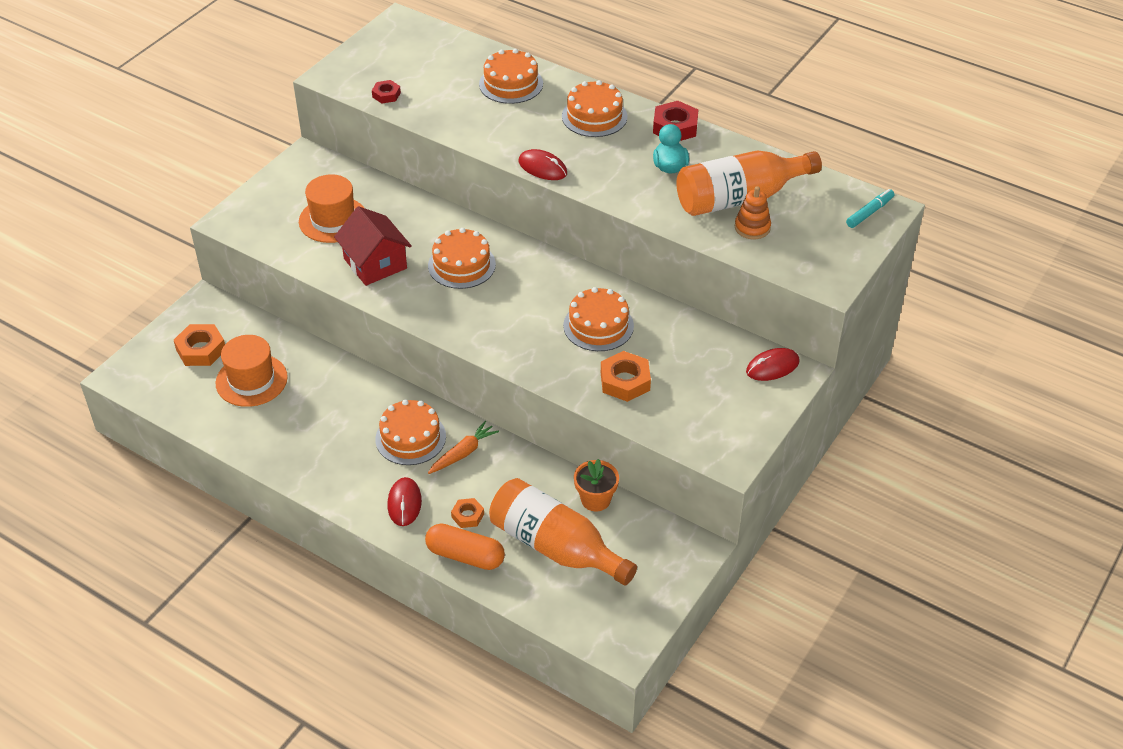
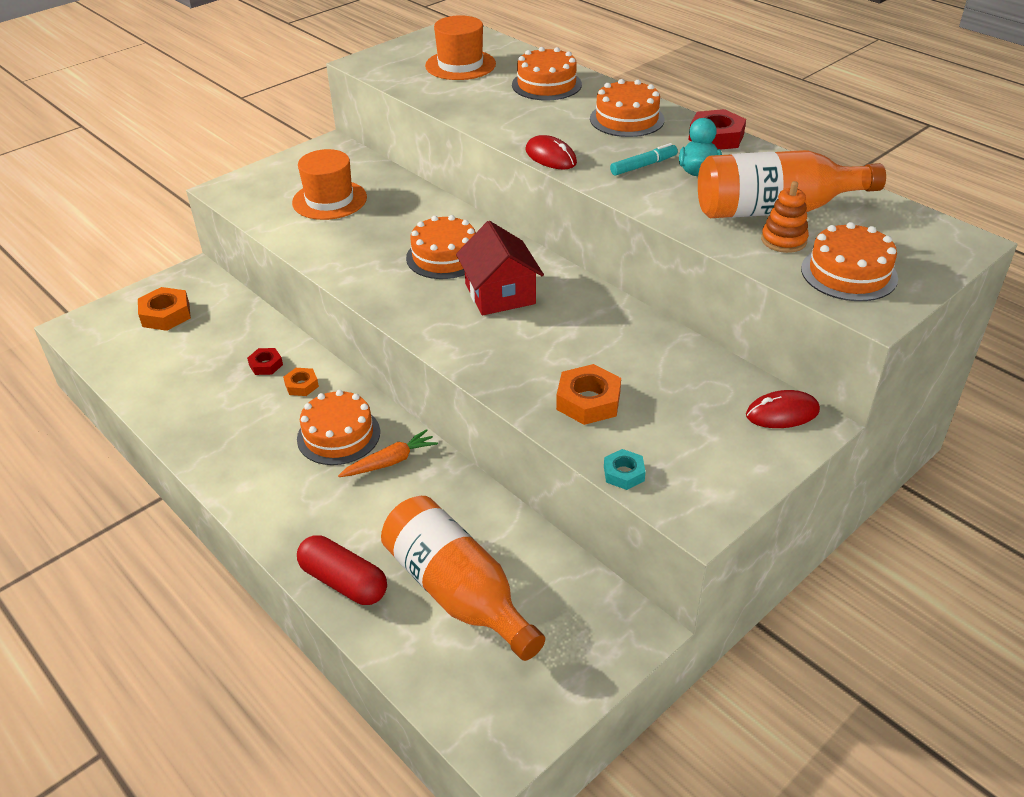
camera: 15 degrees right, 5 degrees down
(251, 380) = (200, 350): orange hat -> orange hat (460, 65)
(375, 263) = (353, 243): red house -> red house (500, 294)
(386, 95) = (412, 81): red nut -> red nut (266, 365)
(404, 503) = (300, 506): red mouse -> none
(465, 556) = (344, 582): orange capsule -> red capsule
(467, 515) = (366, 534): orange nut -> orange nut (301, 385)
(595, 499) = (527, 543): orange flower pot -> none
(598, 326) = (576, 337): orange cake -> orange cake (849, 273)
(668, 435) = (624, 473): none -> turquoise nut
(869, 212) = (941, 243): turquoise marker -> turquoise marker (643, 165)

